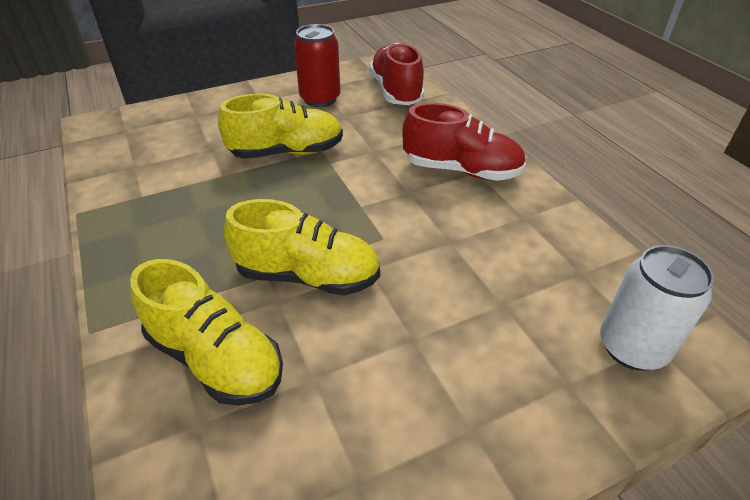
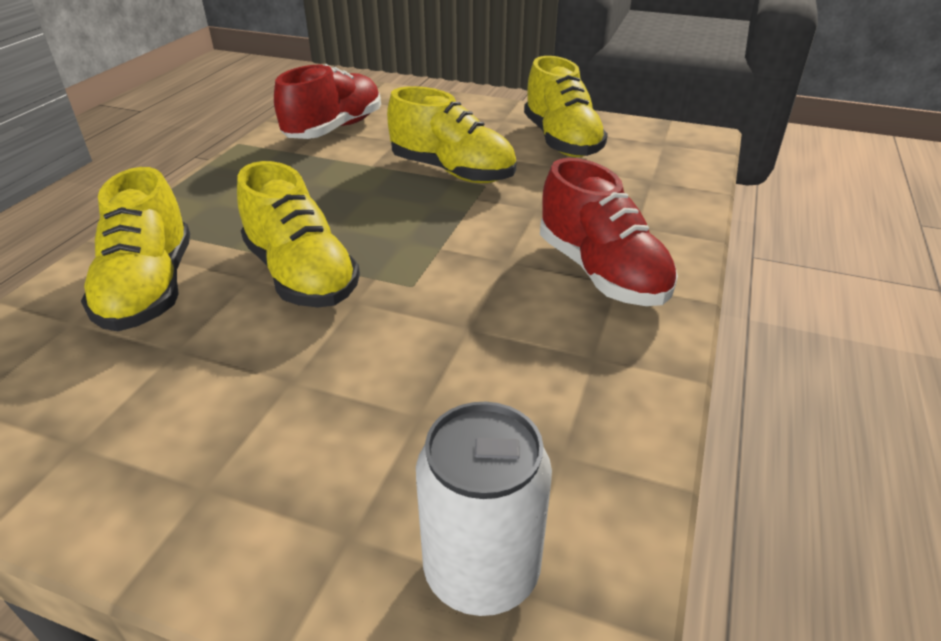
camera: 45 degrees right, 5 degrees down
(320, 99) = (561, 141): red can -> yellow shoe
(396, 91) = (658, 166): red shoe -> red shoe (334, 129)

